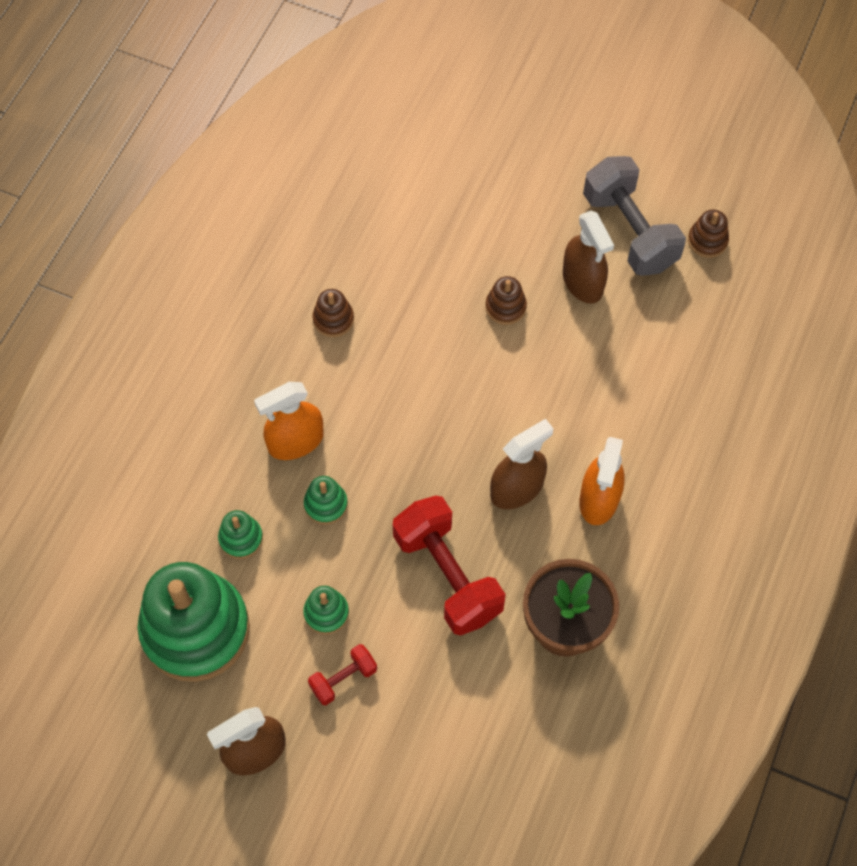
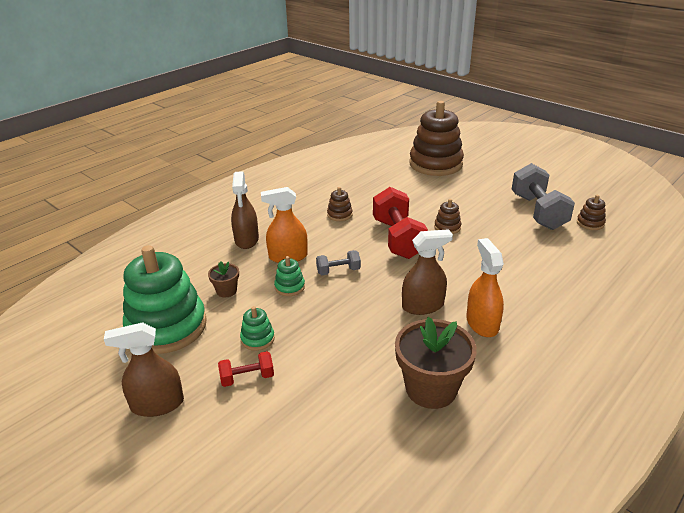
camera: 20 degrees right, 30 degrees down
(241, 538) = (226, 291): green stacking toy -> brown flower pot
(380, 452) = (338, 271): none -> grey dumbbell
(442, 134) = (435, 164): none -> brown stacking toy
(447, 576) = (353, 339): red dumbbell -> red dumbbell (398, 238)
(582, 282) = (501, 226): brown spray bottle -> brown spray bottle (246, 240)
(599, 499) = (482, 323): orange spray bottle -> orange spray bottle turned 135 degrees clockwise

